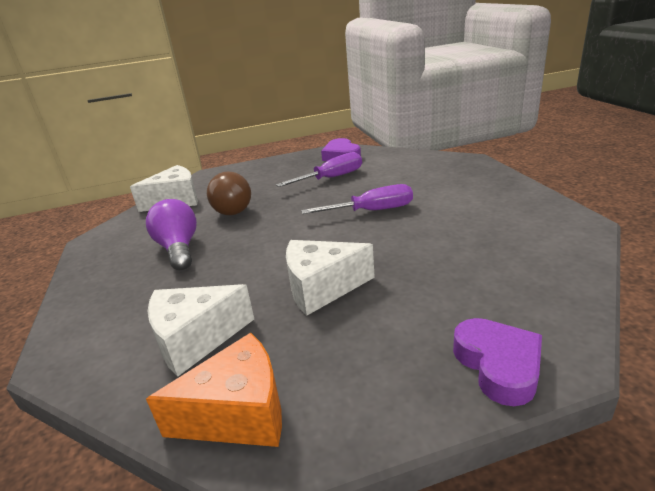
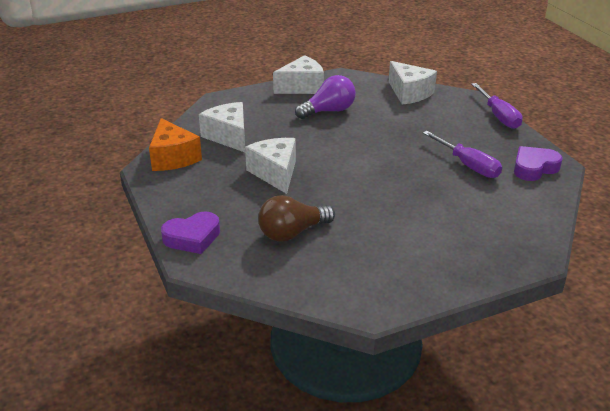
camera: 80 degrees right, 5 degrees up
(94, 270) = (302, 87): none -> white cheese
(231, 208) = (396, 121): brown light bulb -> brown light bulb (292, 233)
(372, 211) = (393, 191): purple screwdriver -> purple screwdriver (499, 116)

